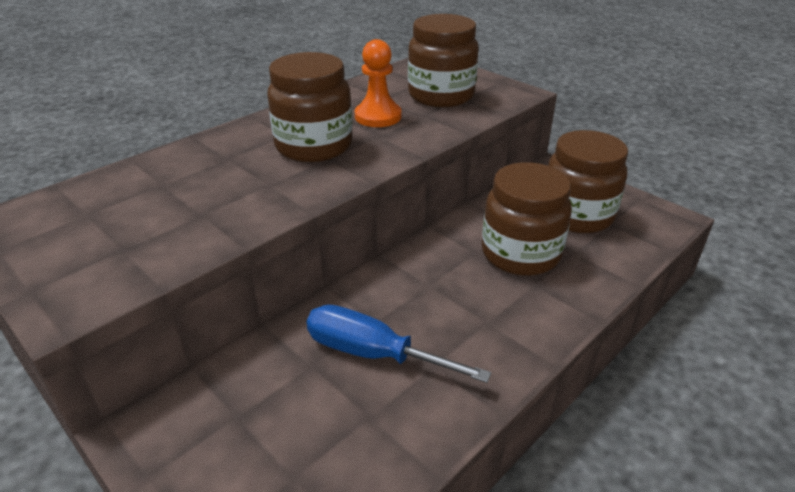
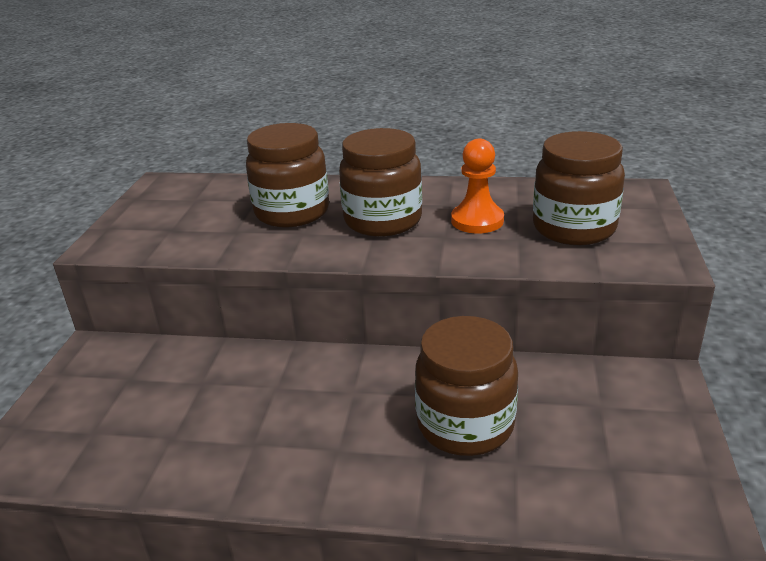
camera: 55 degrees right, 5 degrees down
(373, 353) = (238, 405): blue screwdriver -> none
(576, 215) = (591, 435): brown jar -> brown jar (292, 212)

